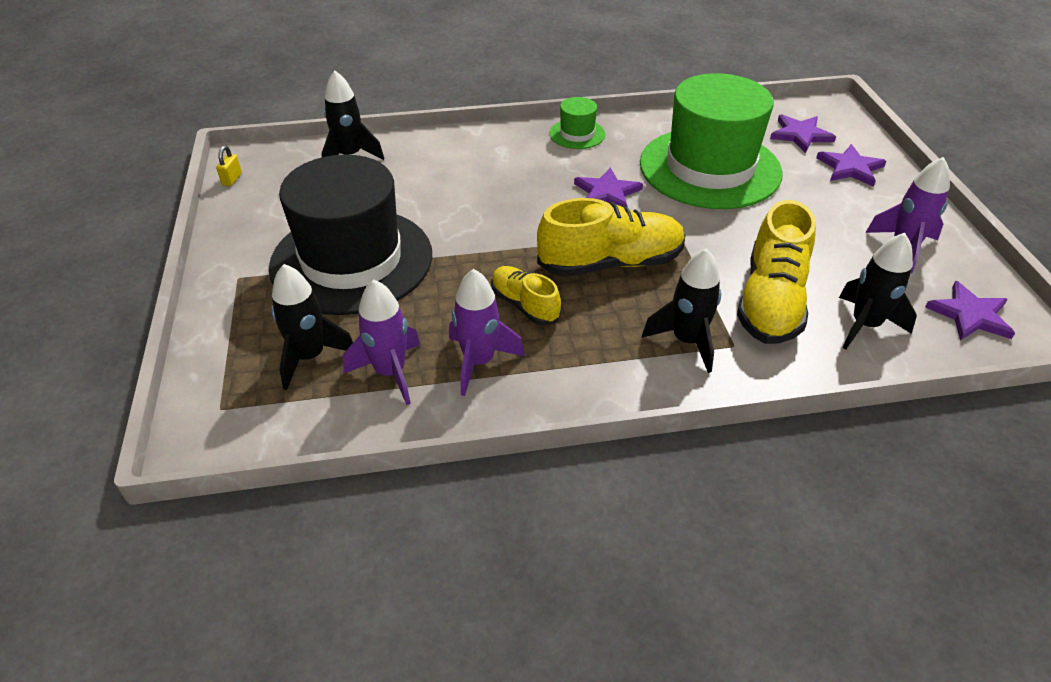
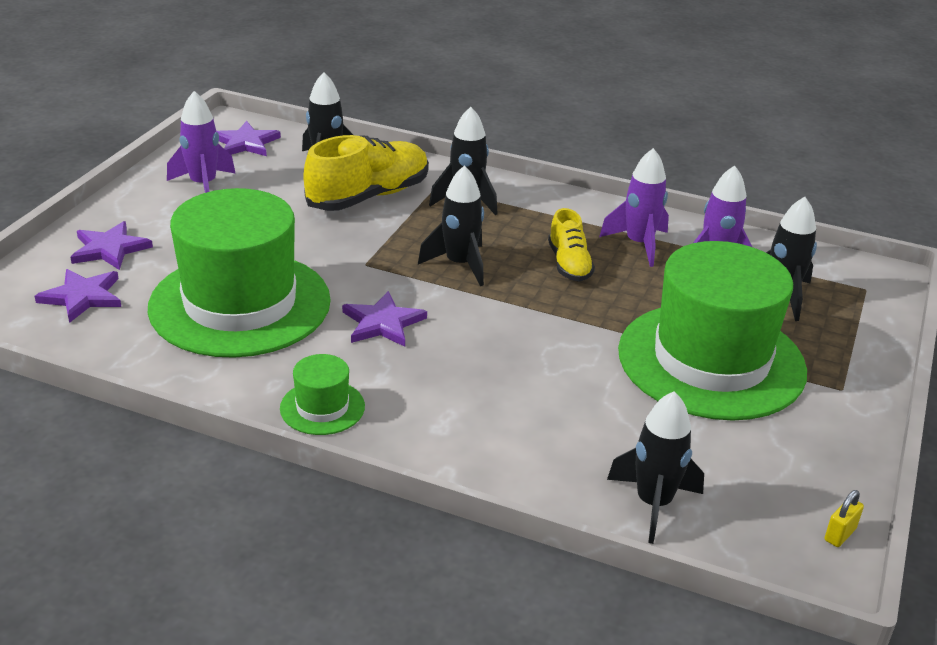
camera: 150 degrees left, 10 degrees down
(351, 260) = (711, 361): black hat -> green hat
(610, 263) = (460, 265): yellow shoe -> black rocket

